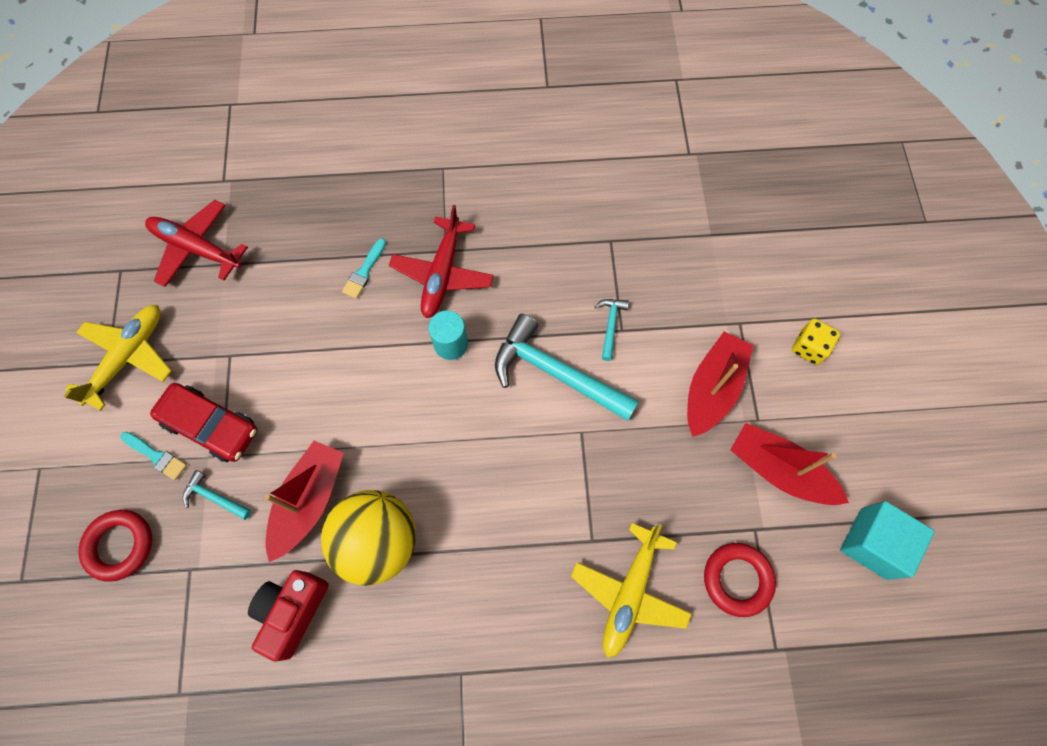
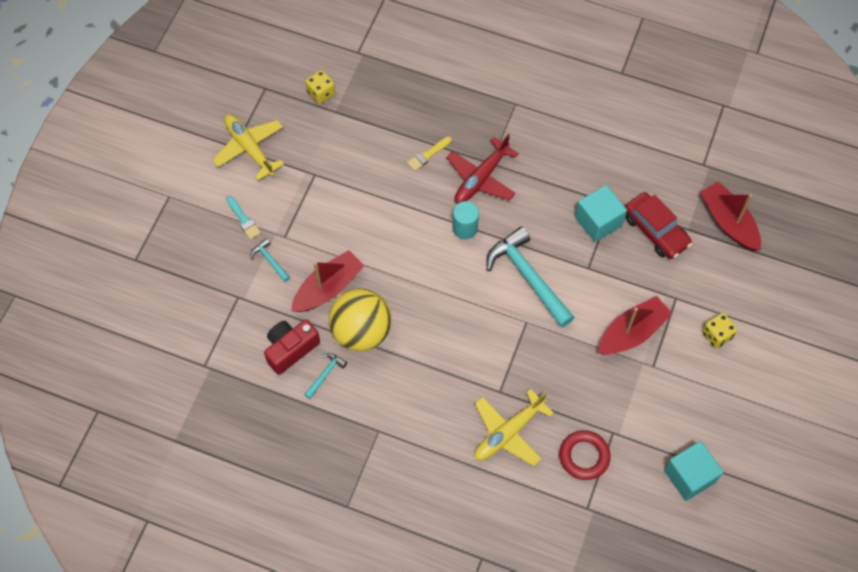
camera: 25 degrees right, 5 degrees down
(120, 545) = (201, 264): red ring -> none
(128, 357) = (249, 148): yellow plane -> yellow plane turned 90 degrees counterclockwise
(196, 248) = (321, 93): red plane -> yellow dice
(211, 426) = (285, 215): red car -> red car (655, 230)
(364, 271) = (427, 155): turquoise brush -> yellow brush
(605, 268) = (598, 221): none -> turquoise cube
(610, 325) = (582, 261): turquoise hammer -> turquoise hammer (325, 374)
(779, 470) = (650, 404): red boat -> red boat (728, 222)

